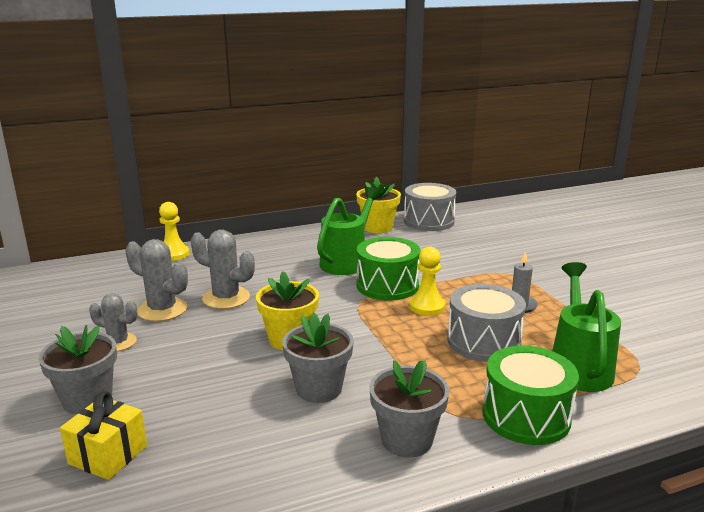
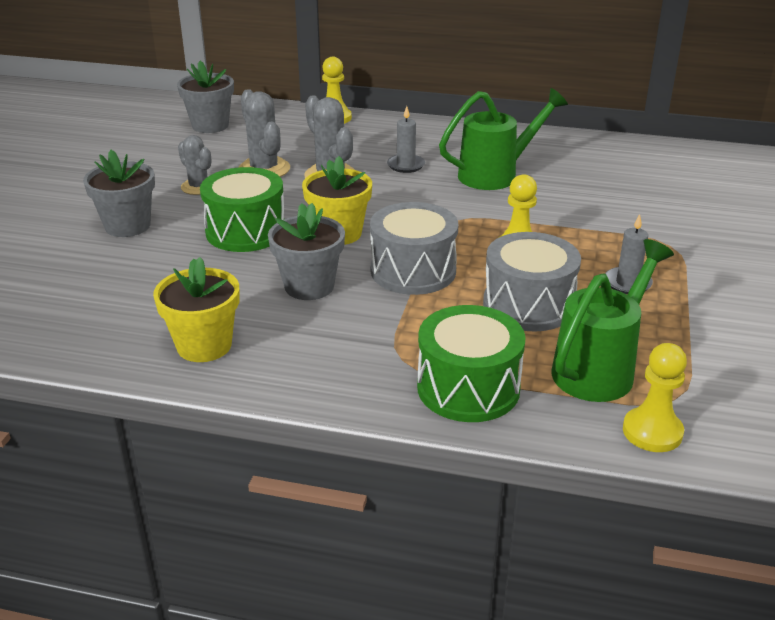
camera: 35 degrees right, 10 degrees up
(108, 455) = (97, 273): yellow gift -> none
(275, 273) = (406, 165): none -> grey candle
(378, 227) = (582, 146): yellow flower pot -> yellow flower pot (204, 345)
(387, 285) = (504, 213): green drum -> green drum (246, 231)
(407, 440) = (327, 359): grey flower pot -> grey flower pot (210, 125)
(428, 221) = (657, 155): grey drum -> grey drum (413, 271)
(658, 394) = (652, 432): none -> yellow pawn

